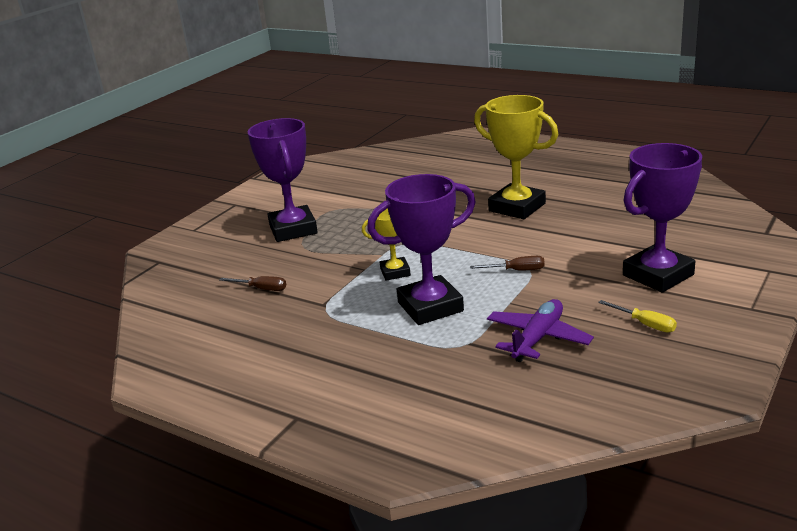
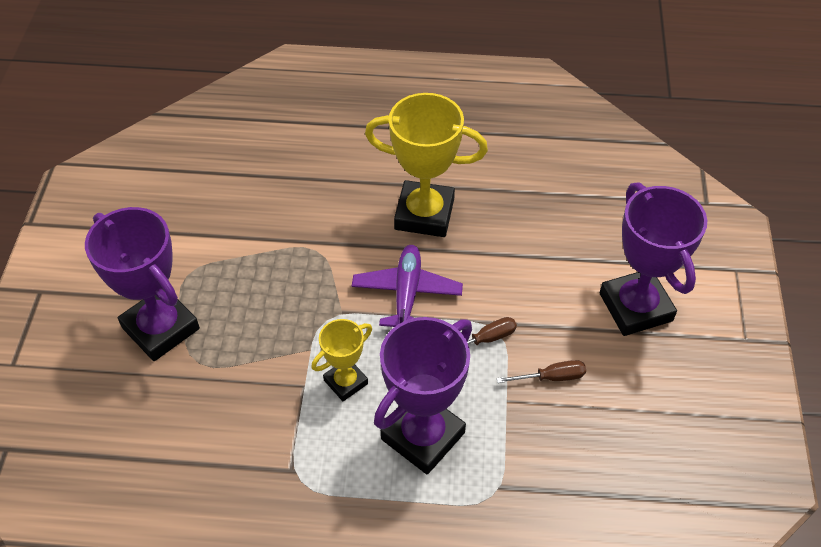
camera: 30 degrees left, 25 degrees up
(261, 289) = (192, 464): brown screwdriver -> brown screwdriver (551, 377)
(538, 338) = (567, 456): purple plane -> purple plane (407, 293)
(645, 324) = (661, 397): yellow screwdriver -> none
(658, 275) = (635, 307): purple trophy -> purple trophy turned 45 degrees counterclockwise

